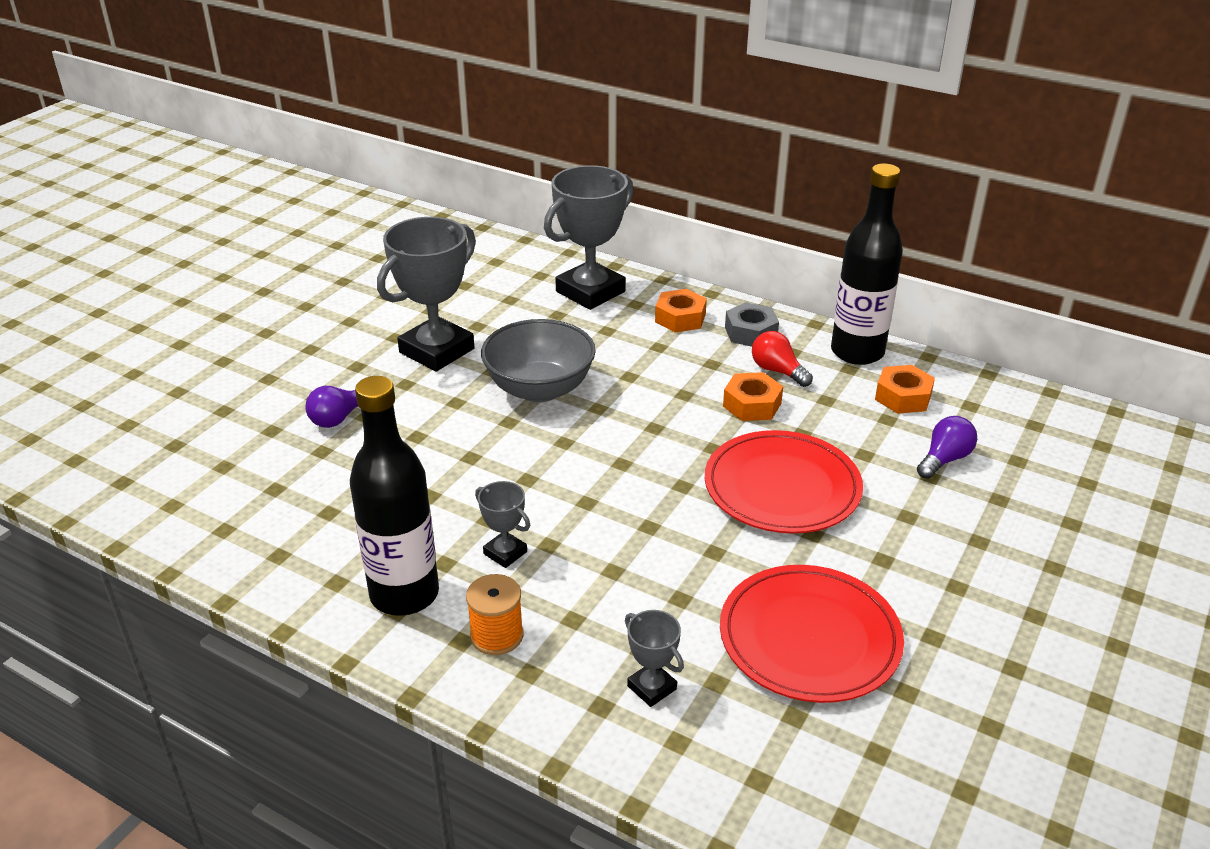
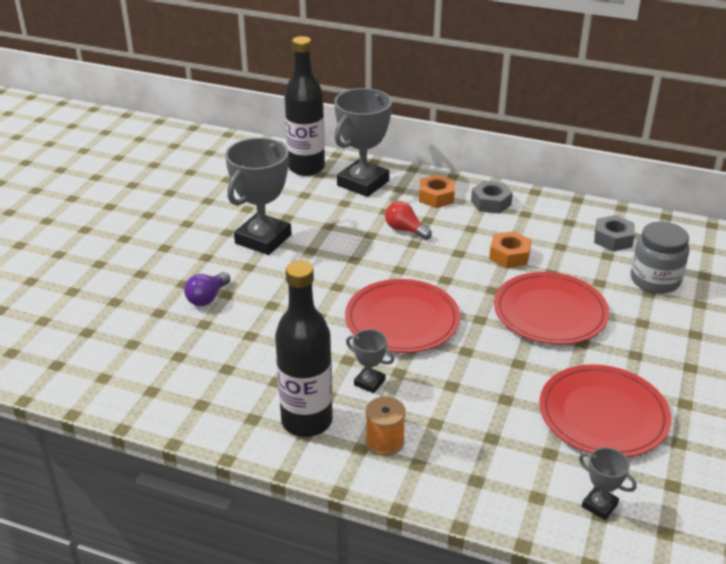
camera: 10 degrees left, 0 degrees up
(539, 389) = (351, 260): grey bowl -> none
(578, 475) = (402, 320): none -> red plate
(652, 687) = (507, 463): grey trophy -> grey trophy (599, 505)
(777, 371) = (519, 229): red light bulb -> red light bulb (405, 230)
(857, 352) = (571, 210): black bottle -> black bottle (306, 168)
(903, 397) = (613, 239): orange nut -> grey nut
(944, 459) = (655, 280): purple light bulb -> grey jar

